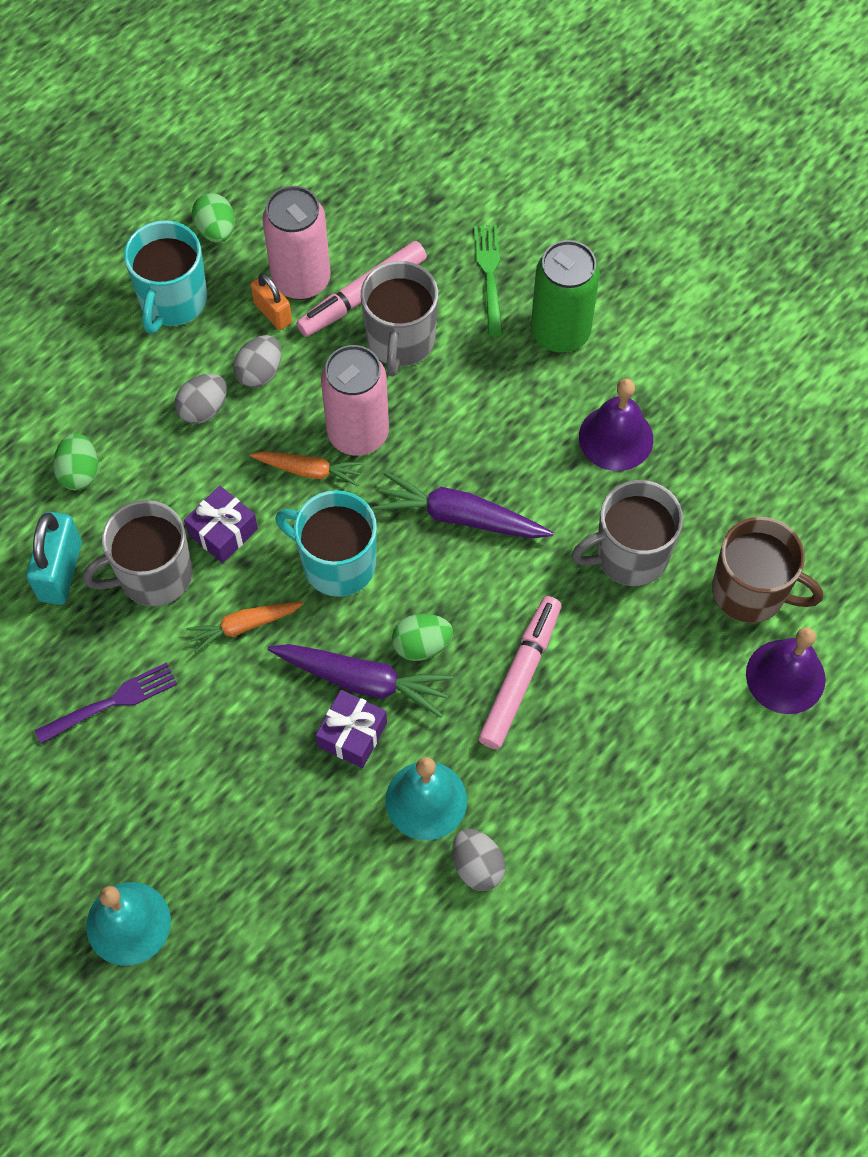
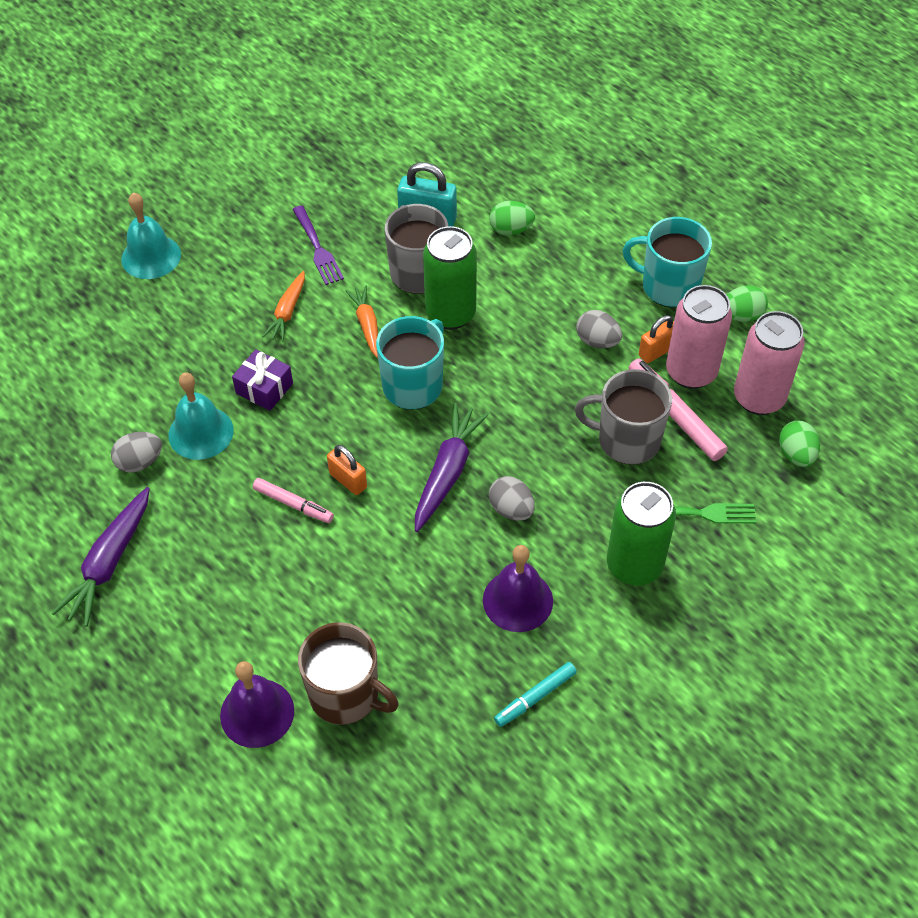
camera: 95 degrees right, 10 degrees down
(203, 409) = (563, 304): grey egg -> grey egg (511, 509)
(223, 531) = (450, 314): purple gift -> green can
(309, 470) = (501, 370): orange carrot -> orange carrot (287, 312)
(358, 434) = (534, 405): pink can -> pink can (758, 398)
(363, 681) = (308, 397): purple carrot -> purple carrot (109, 563)
(421, 645) = (332, 438): green egg -> green egg (796, 454)
(481, 621) = (348, 480): none -> orange padlock
(520, 676) = (293, 504): pink marker -> pink marker, size x0.63
(629, 555) = (395, 598): grey mug -> none
(724, 416) = (535, 697): none -> turquoise marker
(750, 591) = (346, 695): brown mug -> brown mug turned 90 degrees counterclockwise

